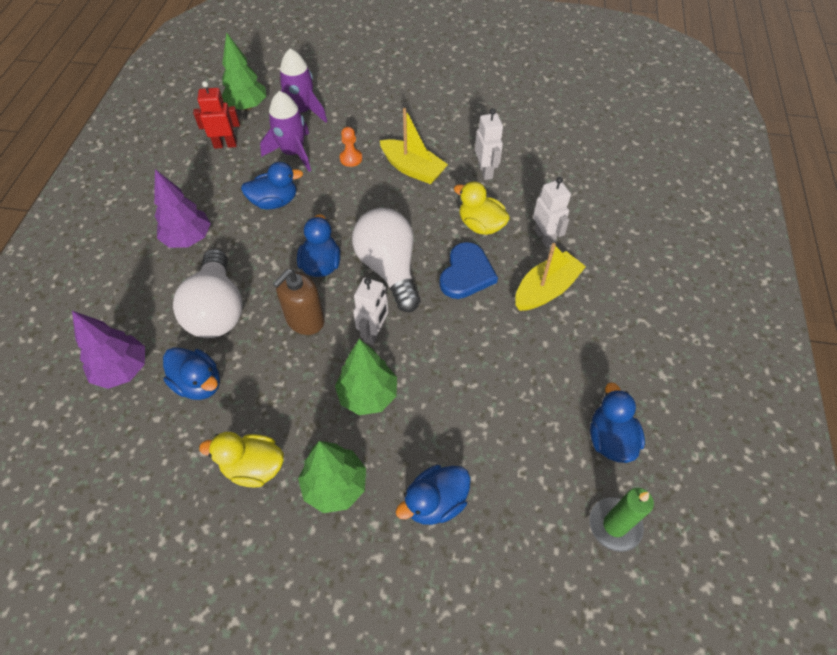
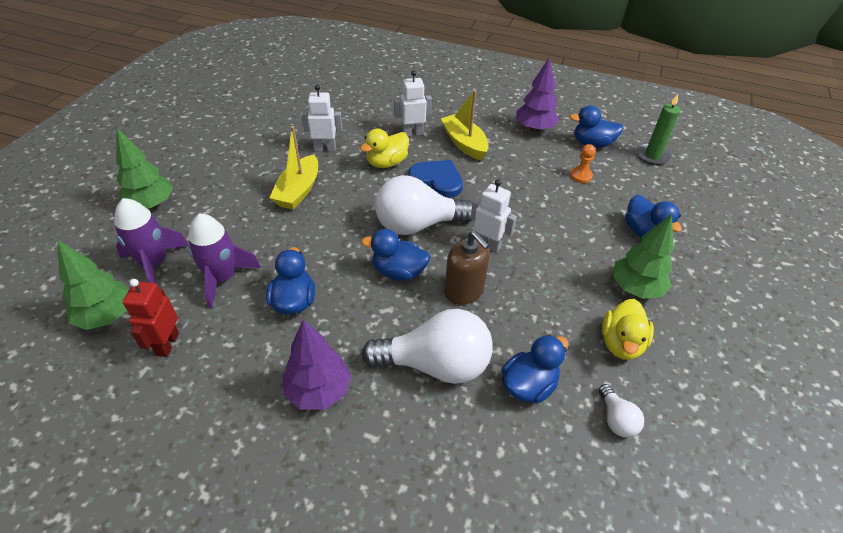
camera: 80 degrees left, 10 degrees down
(122, 370) = (503, 464): purple tree -> purple tree (534, 129)
(164, 459) = (616, 419): none -> white light bulb
(351, 158) = (259, 232): orange pawn -> orange pawn (581, 176)
(368, 395) = (551, 257): green tree -> green tree (151, 205)
(413, 169) = (298, 191): yellow boat -> yellow boat turned 150 degrees clockwise

